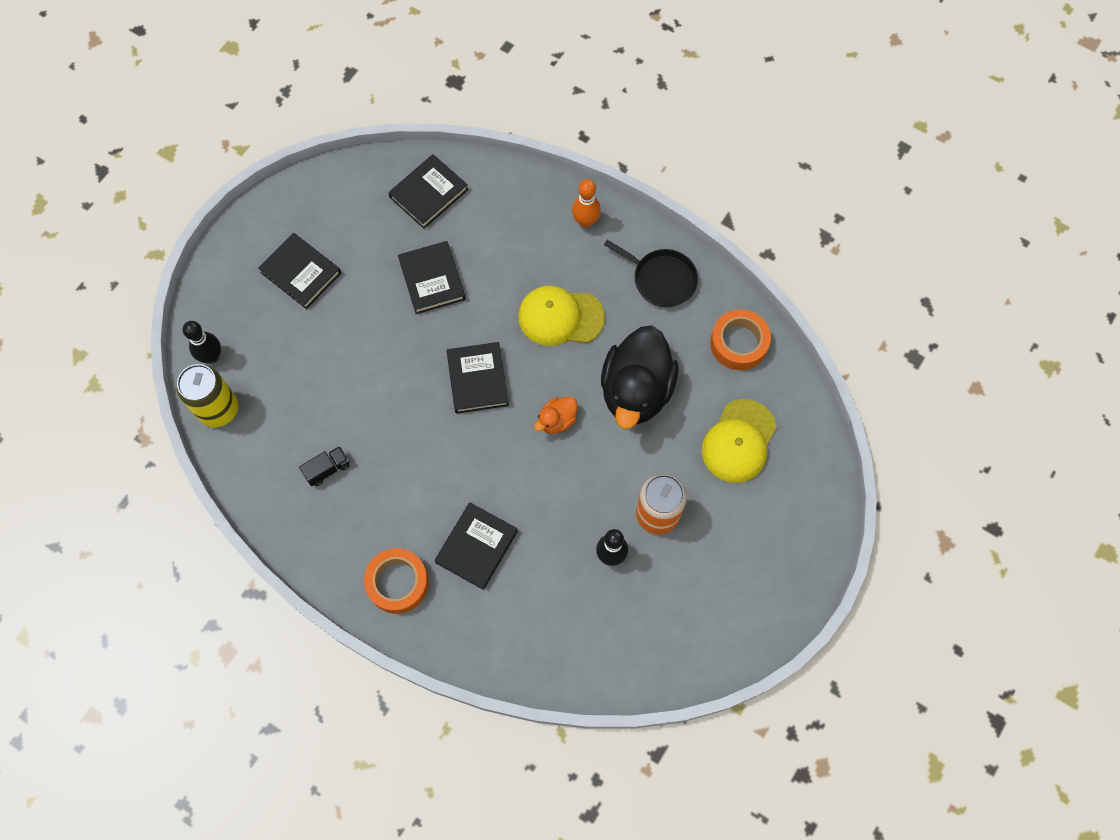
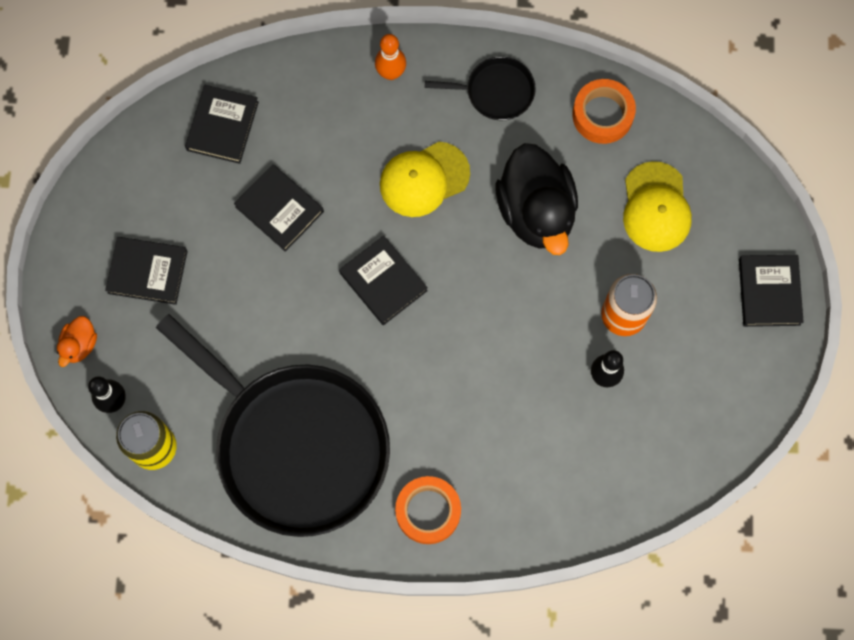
camera: 30 degrees left, 5 degrees up
(327, 469) = (296, 445): black truck -> black pan
(476, 547) = (479, 437): black book -> black book (769, 292)
(557, 420) = (480, 279): orange duck -> orange duck (80, 345)

